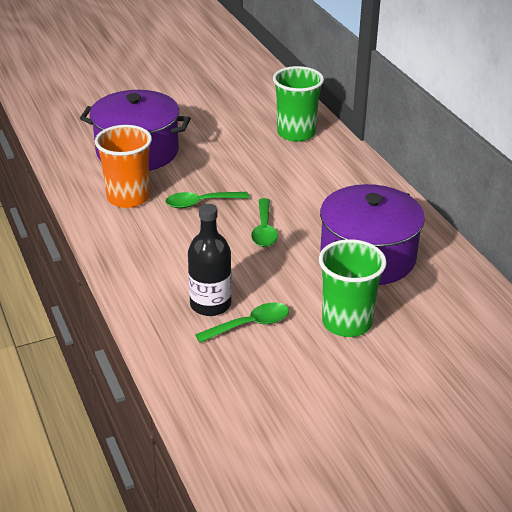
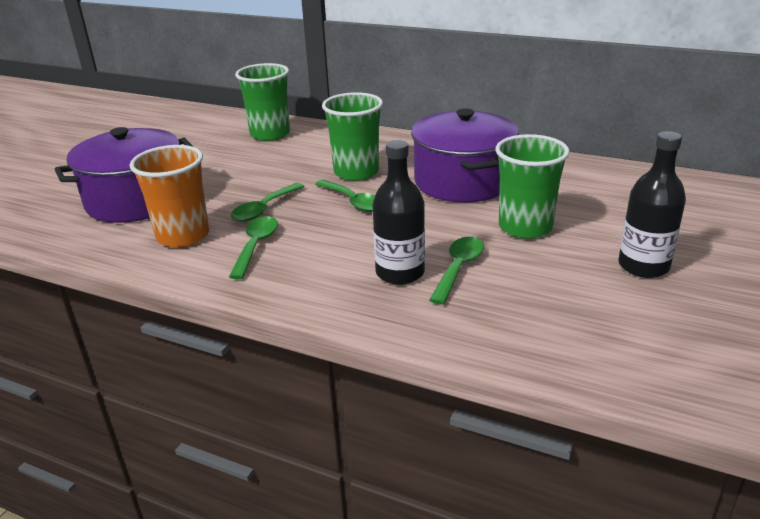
camera: 40 degrees left, 5 degrees down
(157, 231) = (256, 246): none -> green spoon
(304, 204) = (356, 172): none -> green cup
(375, 405) = (643, 266): none -> black bottle

